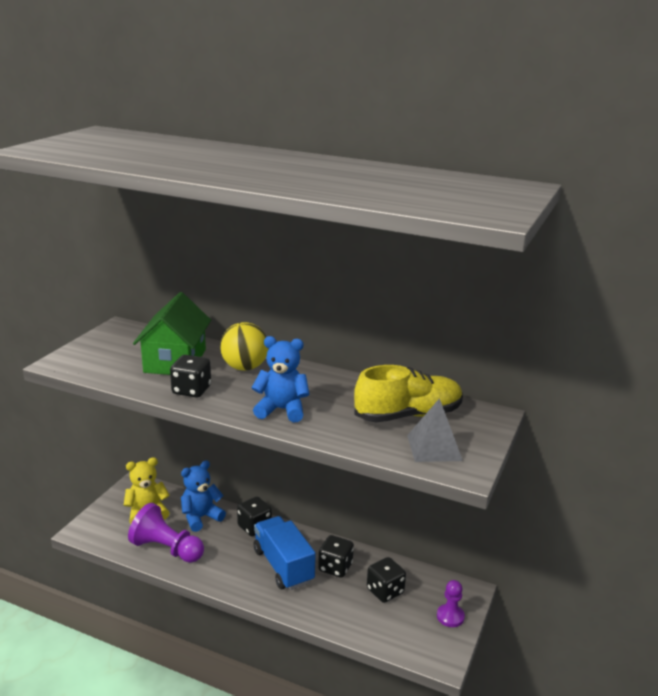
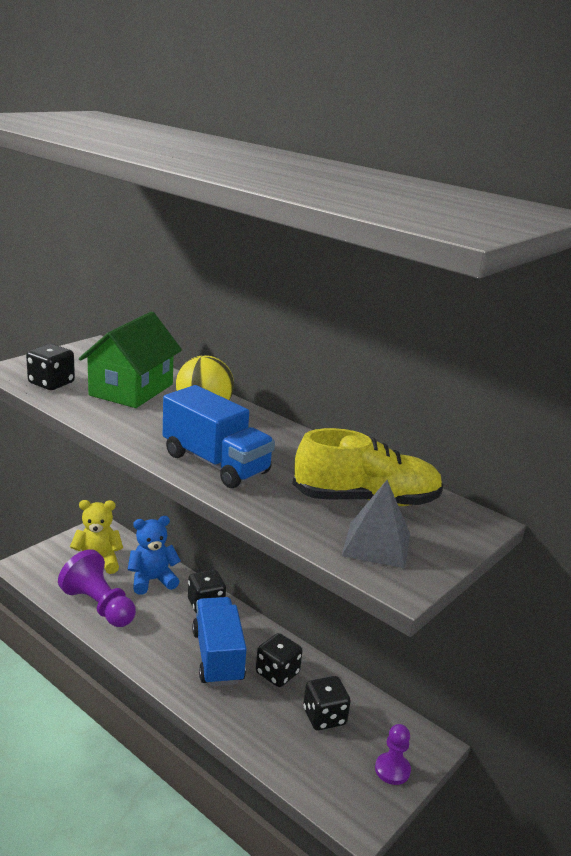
camera: 15 degrees right, 0 degrees up
(191, 390) = (128, 423): black dice -> black dice (51, 383)
(282, 410) = (215, 463): blue teddy bear -> blue truck

